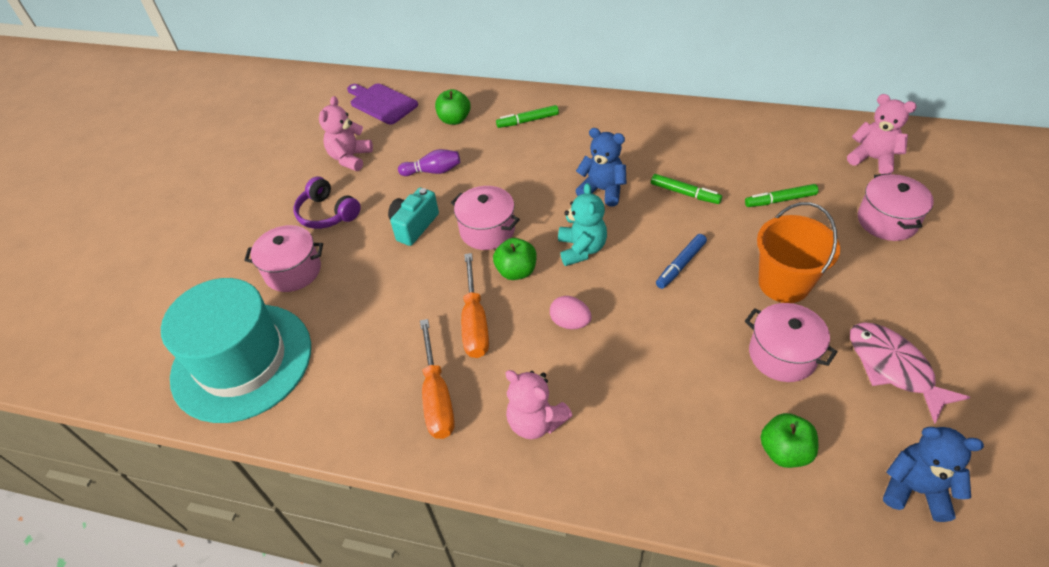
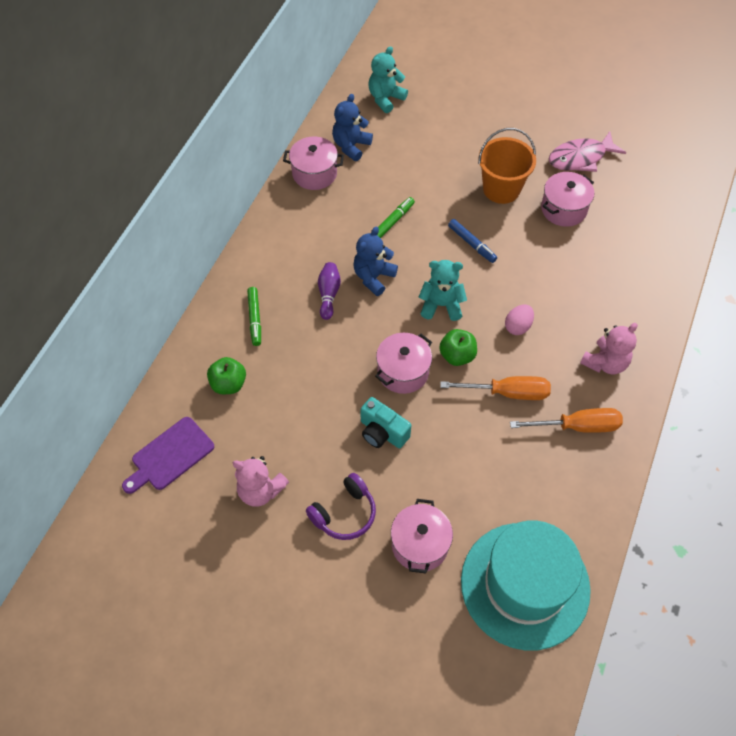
camera: 85 degrees left, 10 degrees up
(433, 171) = (307, 410): purple bowling pin -> purple bowling pin (328, 294)
(780, 200) = (416, 165): green marker -> none
(784, 451) = (636, 230): green apple -> none
(872, 159) = (385, 99): pink teddy bear -> turquoise teddy bear
(887, 221) = (453, 114): pink pot -> pink pot (314, 173)
(915, 489) = (664, 179): blue teddy bear -> blue teddy bear (351, 146)

